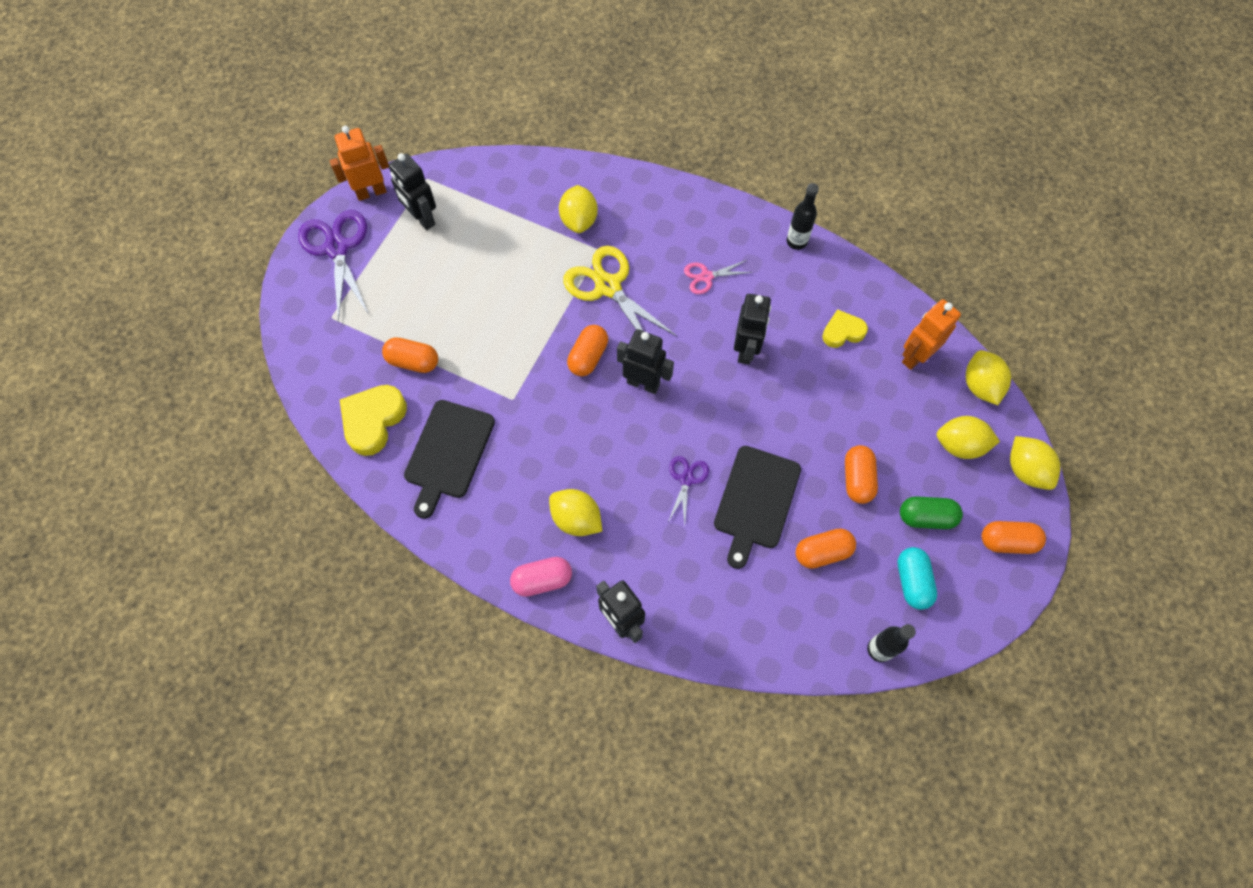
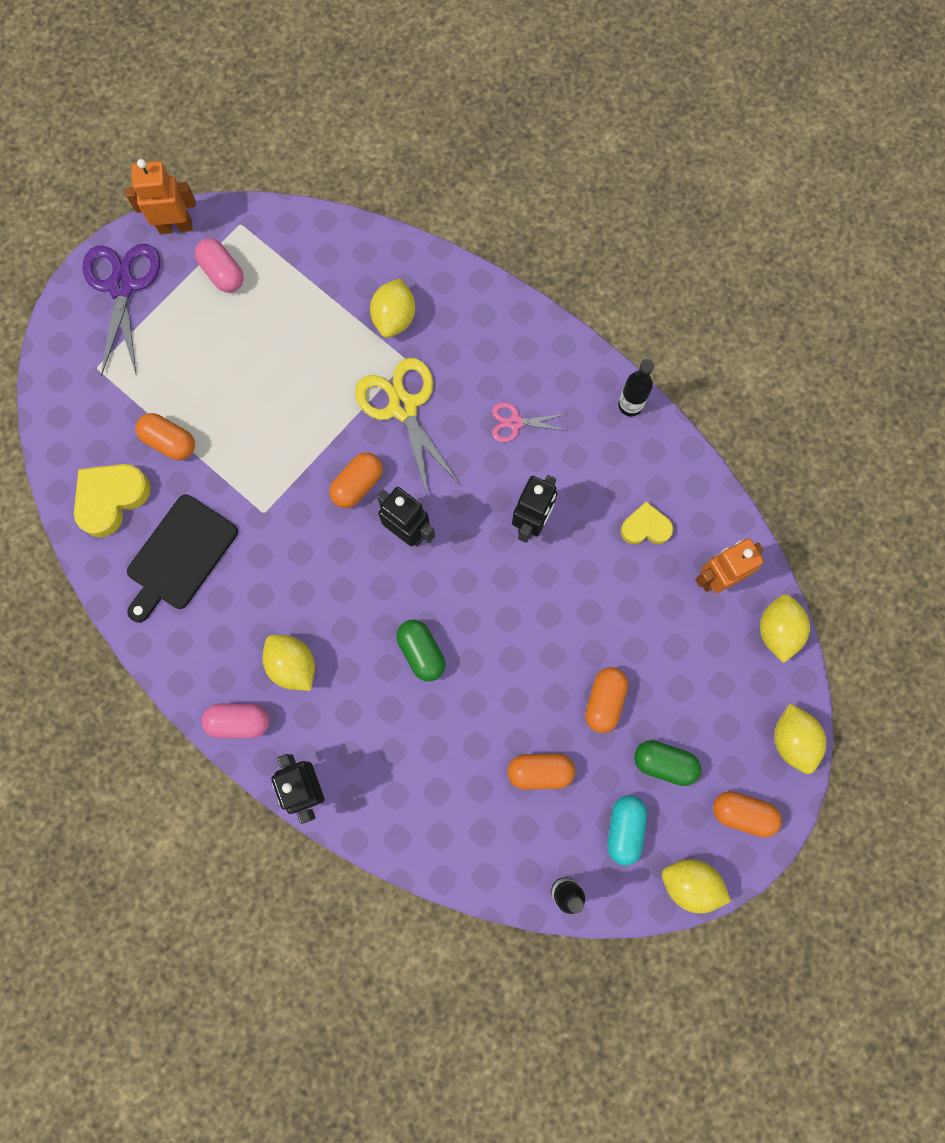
camera: 15 degrees right, 10 degrees up
(422, 218) = (222, 273): black robot -> pink capsule
(686, 479) = (421, 652): purple scissors -> green capsule
(755, 501) = (487, 696): black cutting board -> none
(960, 445) = (729, 692): yellow lemon -> yellow lemon (690, 883)

